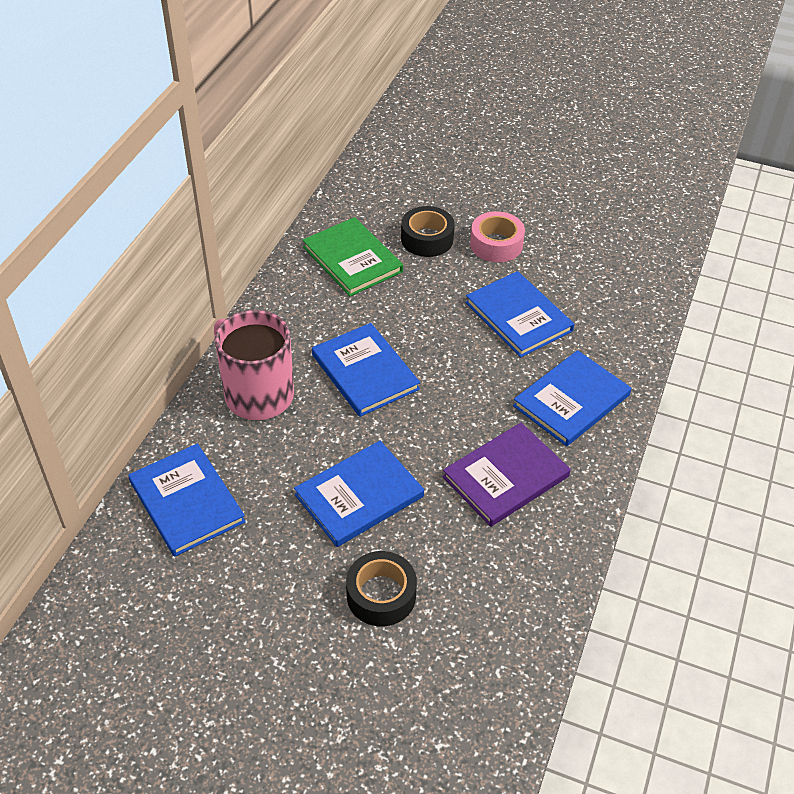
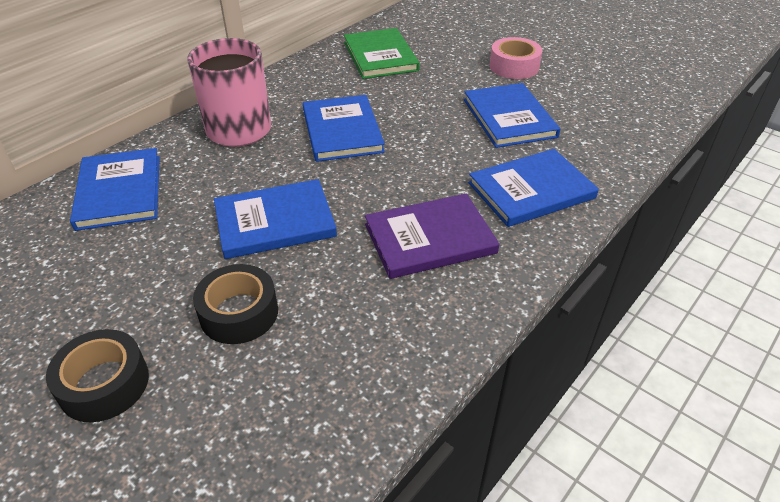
camera: 20 degrees right, 5 degrees down
(427, 239) = (453, 54): black tape -> black tape (104, 384)

